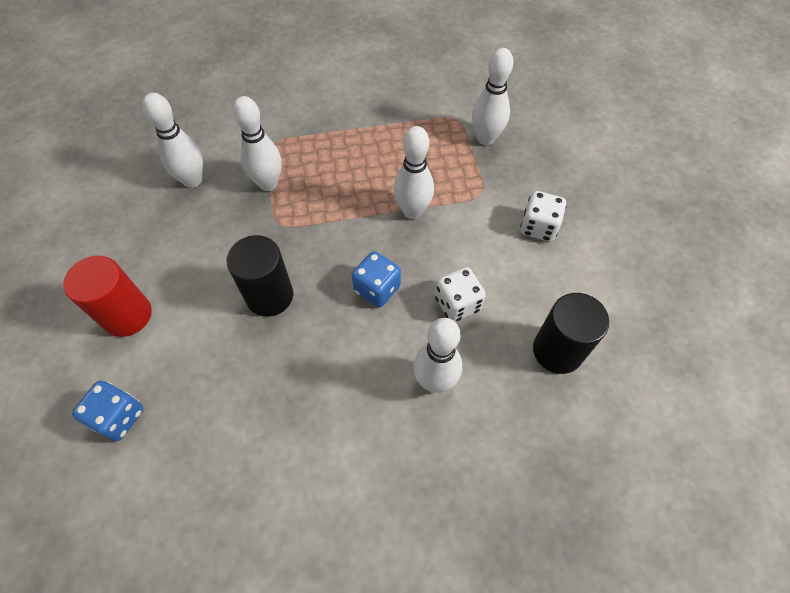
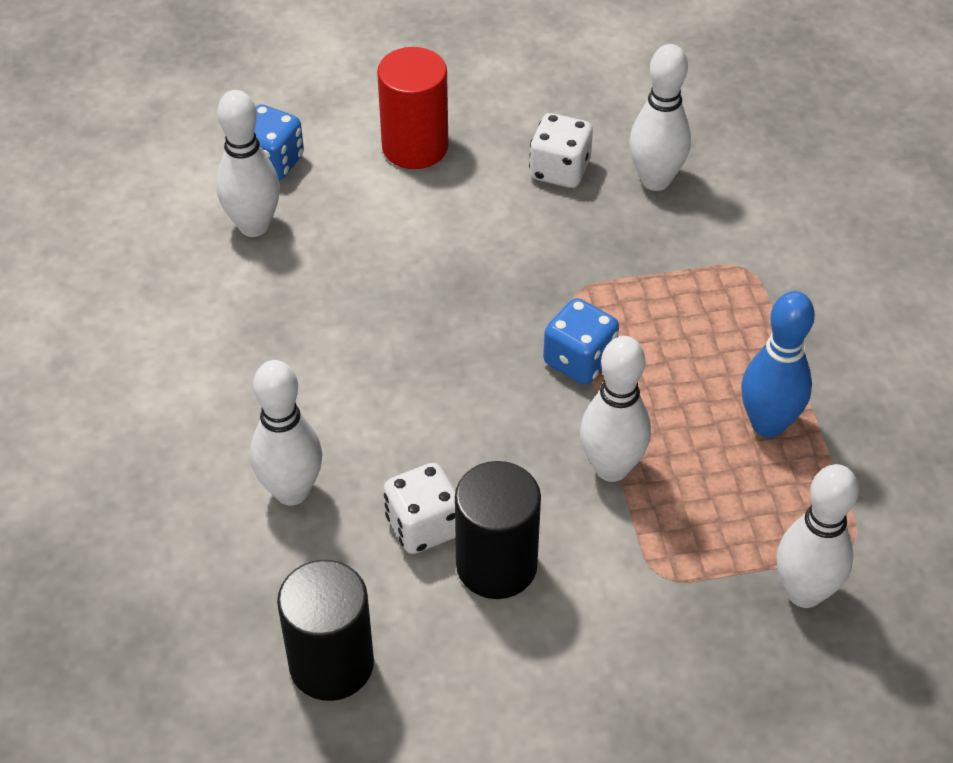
camera: 90 degrees right, 10 degrees down
(268, 184) = (657, 271): white bowling pin -> white bowling pin (253, 226)
(269, 296) = (442, 290): black cylinder -> black cylinder (496, 565)
(377, 289) = (453, 419): blue dice -> blue dice (579, 360)
(383, 143) = (768, 424): none -> blue bowling pin
(538, 227) = (586, 664): white dice -> white dice (559, 170)

